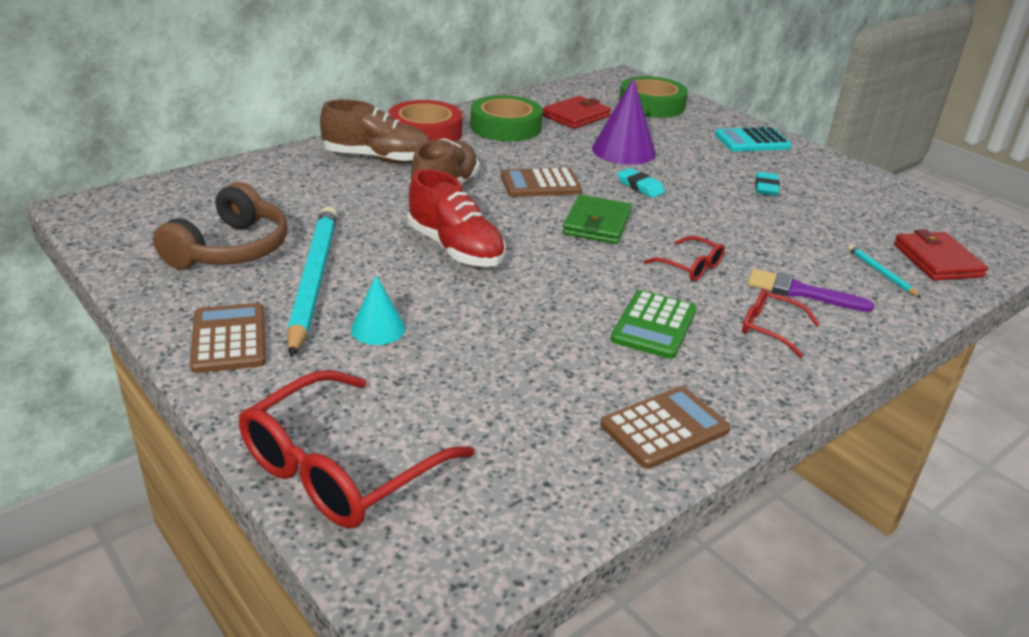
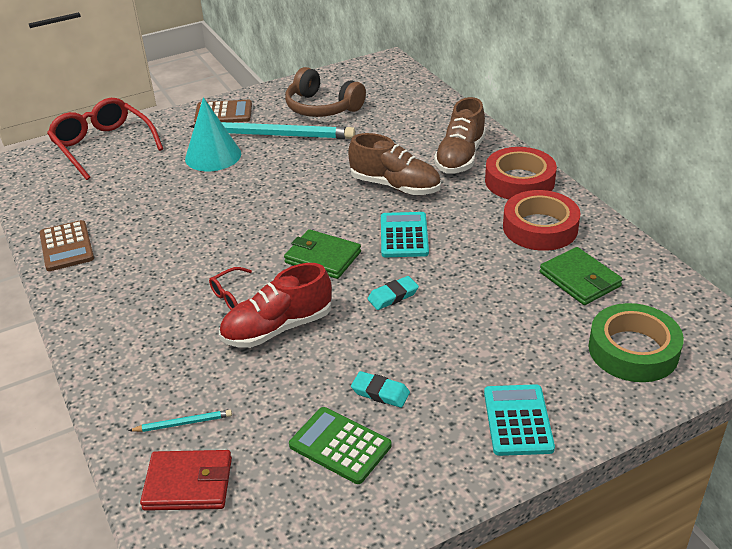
camera: 105 degrees right, 5 degrees up
(378, 328) = (213, 156): turquoise cone -> turquoise cone, size x1.72
(455, 249) = (299, 186): red shoe -> red shoe (277, 328)
(505, 127) = (540, 227): green tape -> red tape
(540, 184) = (404, 235): brown calculator -> turquoise calculator
(576, 116) = (580, 279): red wallet -> green wallet
(623, 151) = (481, 300): purple cone -> none
(654, 325) = (167, 261): green calculator -> green calculator (340, 445)
(770, 328) = (136, 319): red glasses -> none
(801, 292) = (175, 353): purple brush -> none

